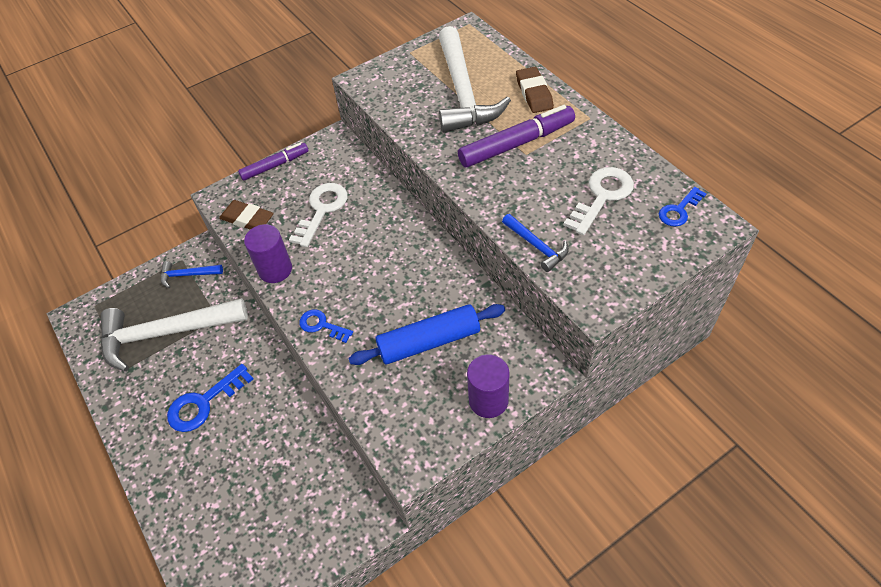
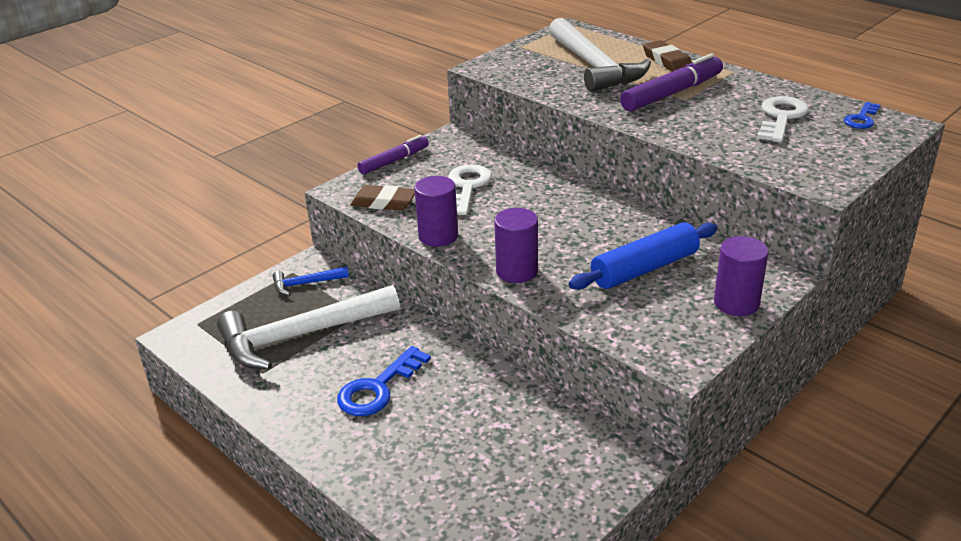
camera: 15 degrees left, 20 degrees down
(322, 325) = (517, 271): blue key -> purple cylinder
(537, 246) = (739, 155): blue hammer -> none

